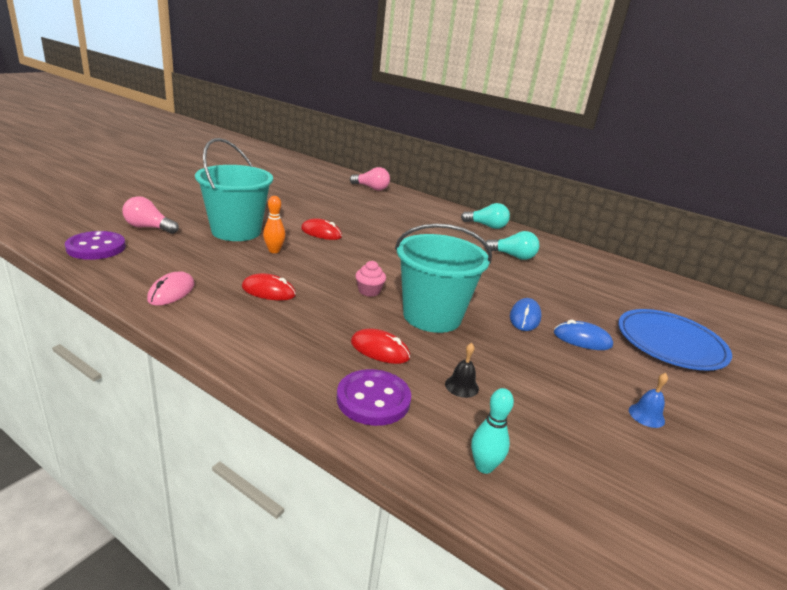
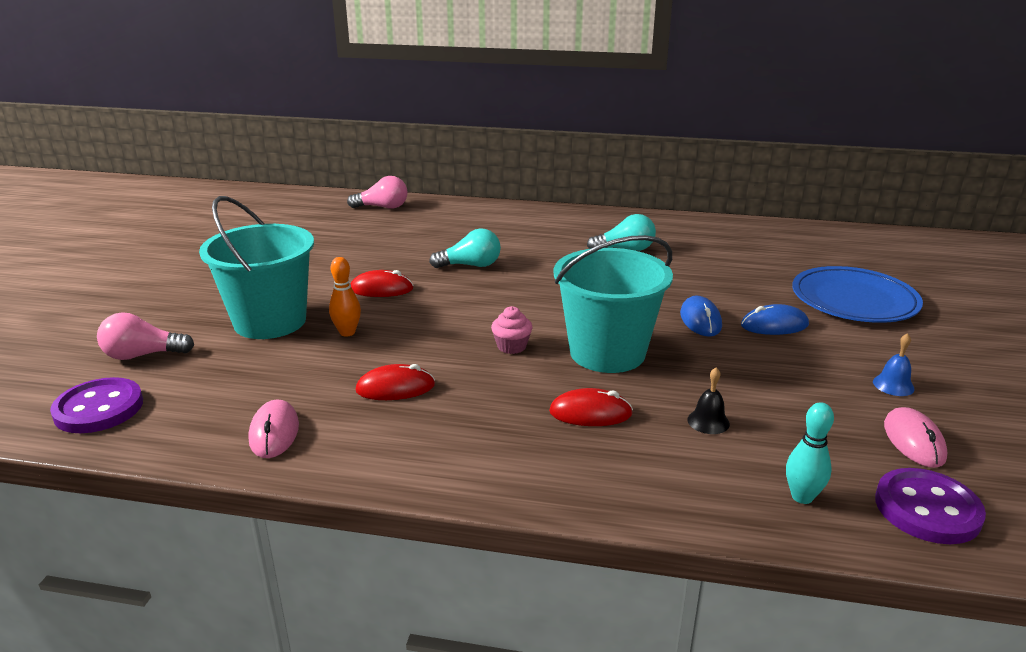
camera: 20 degrees left, 0 degrees up
(373, 399) = (636, 472): purple button -> purple button (927, 509)
(487, 226) = (564, 219): turquoise light bulb -> turquoise light bulb (470, 265)
(624, 463) = (914, 441): none -> pink mouse

